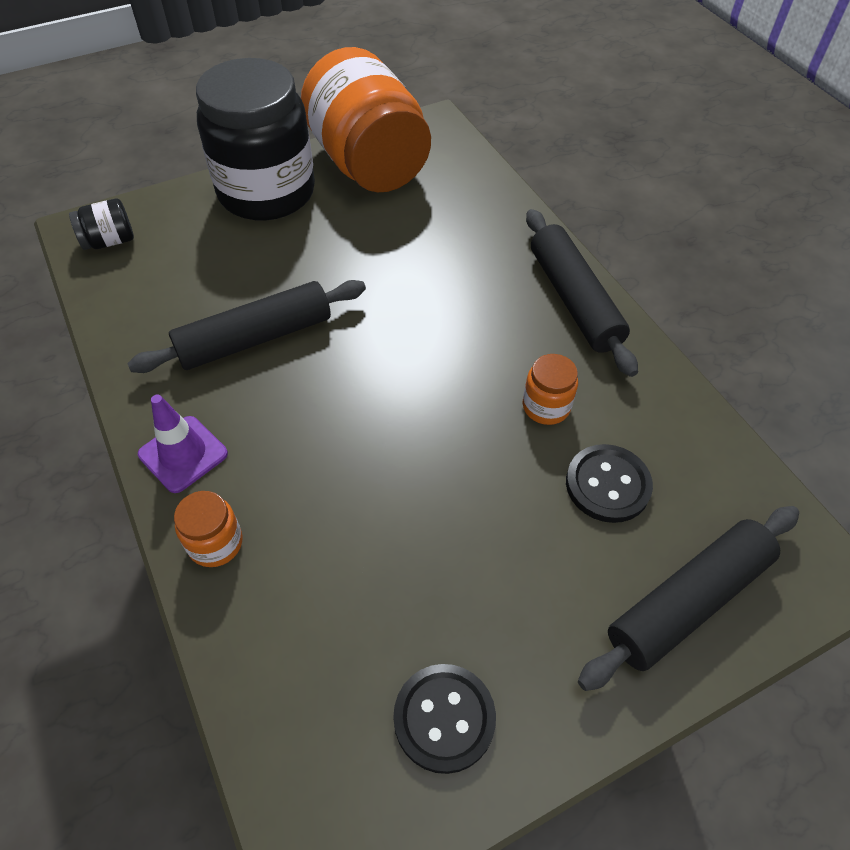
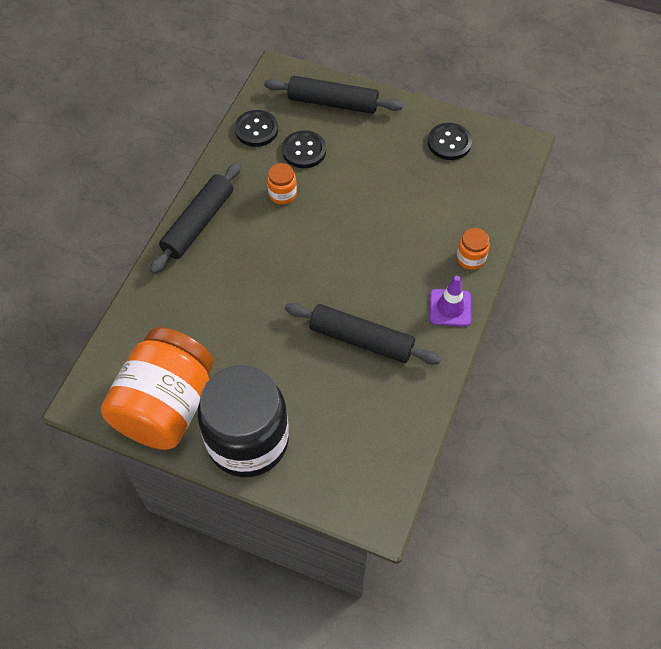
camera: 130 degrees left, 5 degrees up
(109, 241) = (372, 487): black jar -> none
(700, 455) = (256, 129): none -> black button

